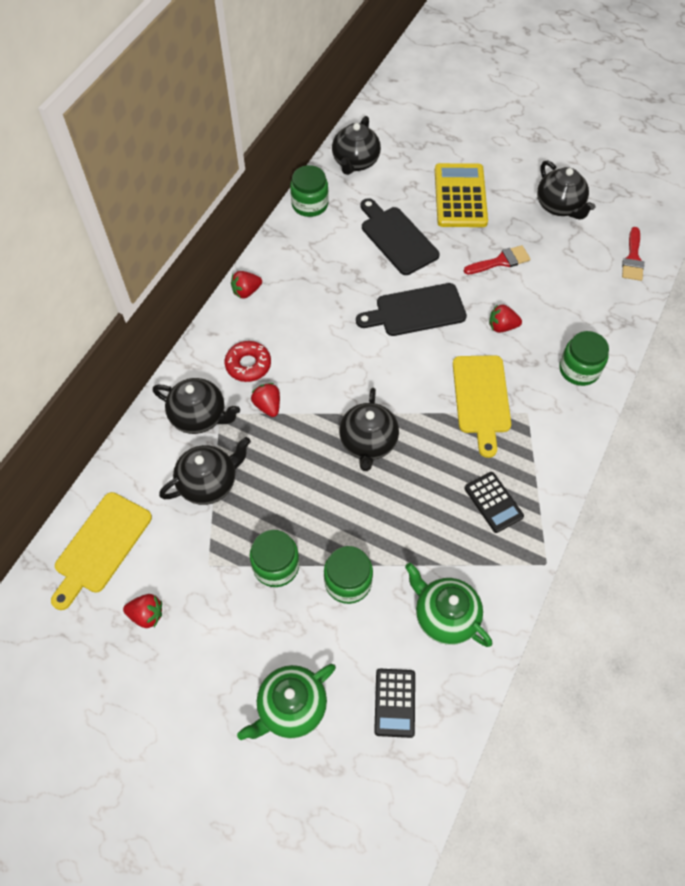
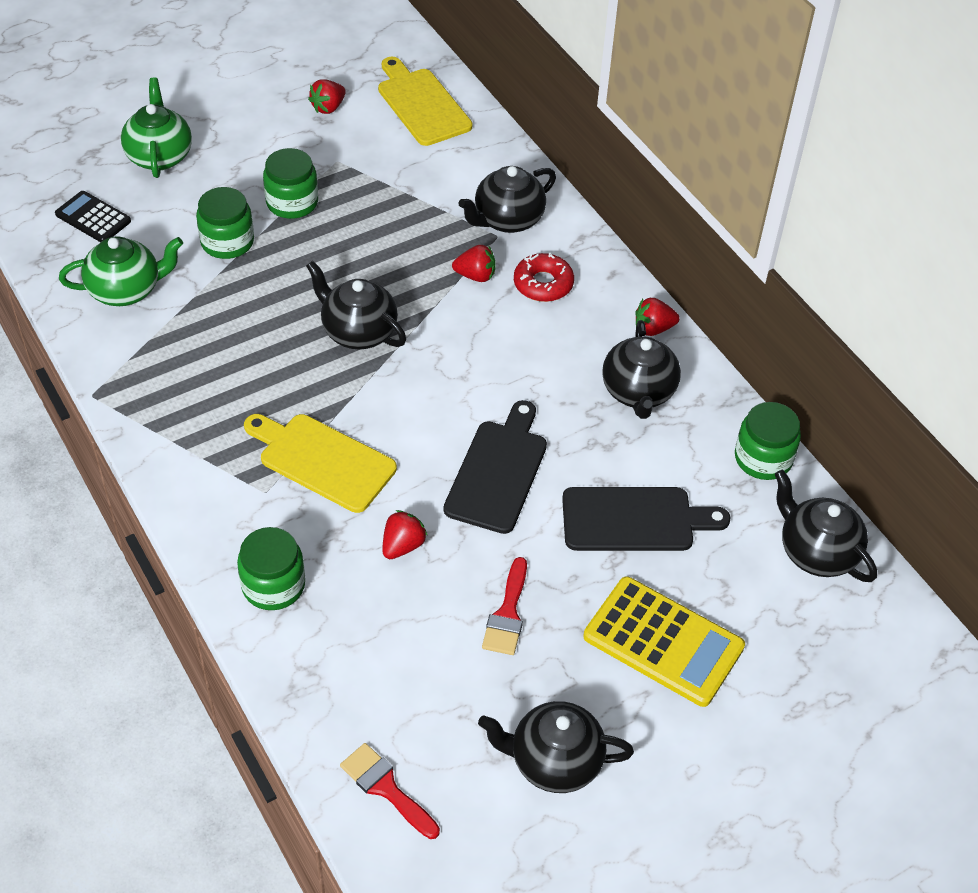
camera: 120 degrees right, 10 degrees down
(209, 483) = (422, 195): black teapot -> black teapot (638, 392)
(246, 291) = (653, 328): red strawberry -> red strawberry turned 105 degrees counterclockwise
(493, 502) = (194, 394): black calculator -> none

